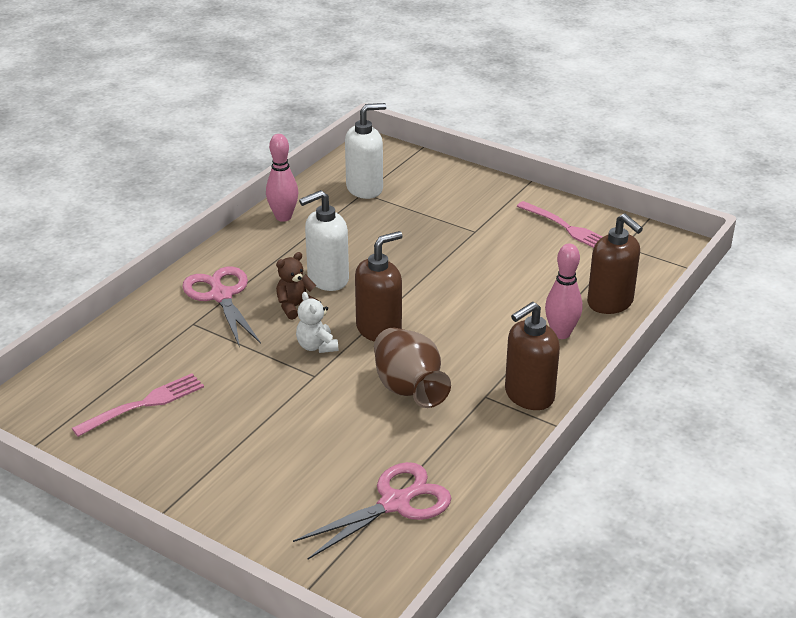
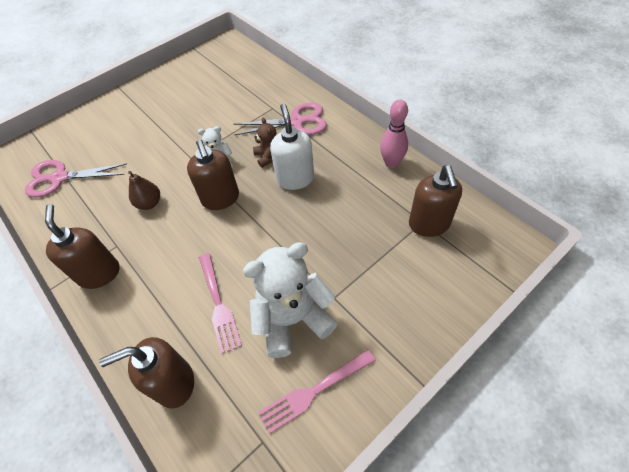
camera: 110 degrees right, 20 degrees up
(143, 405) = (206, 86): pink fork -> pink fork (218, 303)
(365, 189) = (429, 224): white soap dispenser -> brown soap dispenser
(395, 503) = (60, 178): pink scissors -> pink scissors turned 105 degrees clockwise
(409, 389) = (149, 203): brown vase -> brown pear
(510, 249) = (293, 319): none -> white teddy bear
(561, 333) = (154, 322): pink bowling pin -> none

